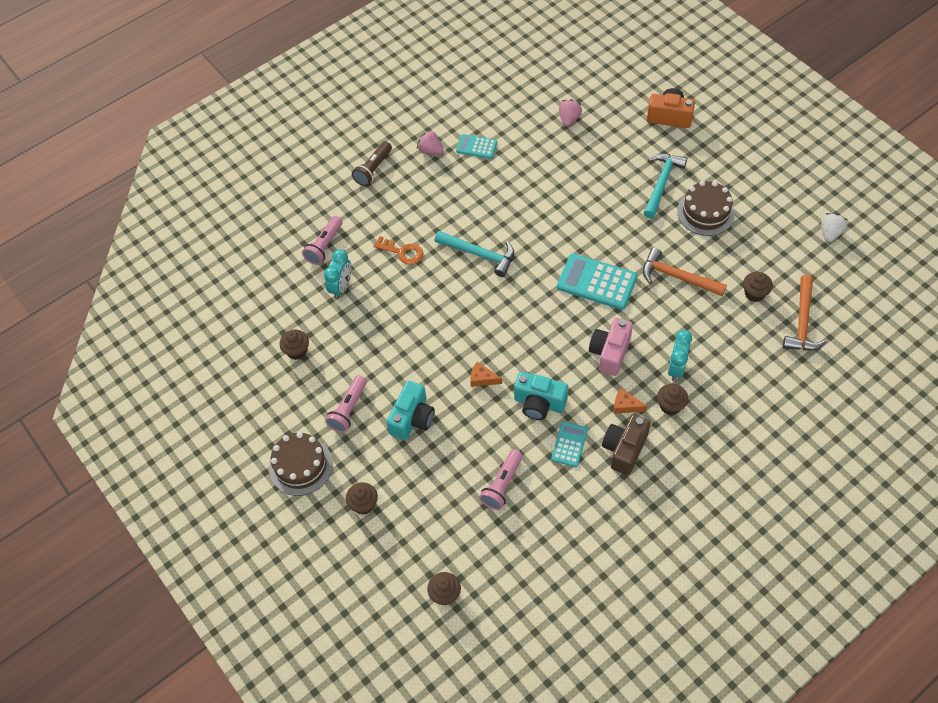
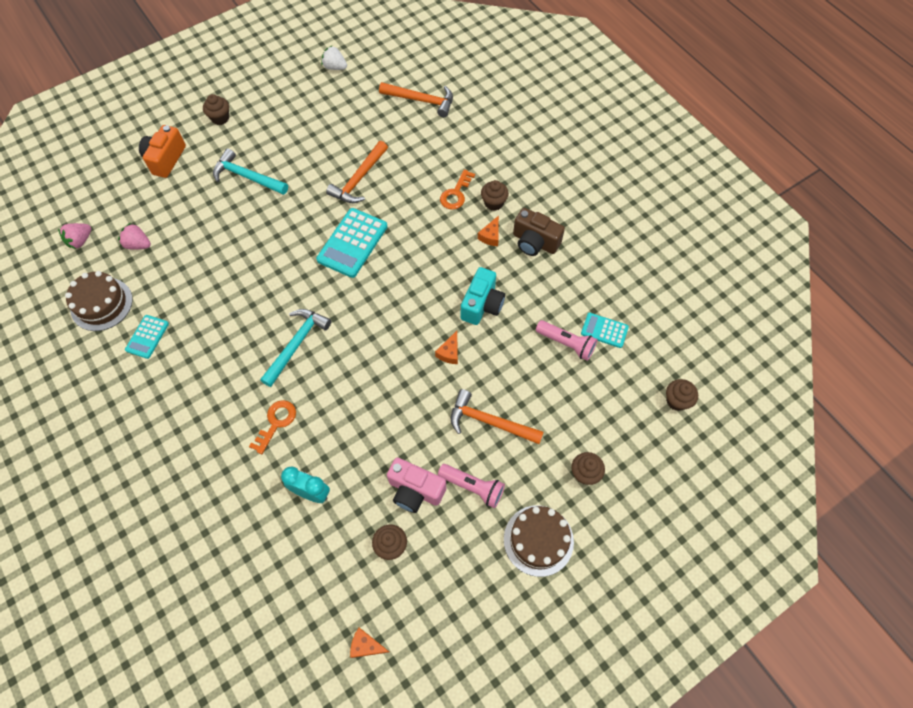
camera: 90 degrees left, 5 degrees up
(219, 343) = (366, 645): none -> orange cheese
(325, 246) = (247, 512): pink flashlight -> none
(373, 169) = (145, 451): brown flashlight -> none
(412, 419) = (489, 421): turquoise camera -> orange hammer
(431, 151) = (137, 385): pink strawberry -> pink strawberry (80, 241)
(569, 444) = (527, 284): turquoise calculator -> turquoise calculator (604, 330)
(610, 353) = (433, 241): pink camera -> pink camera (415, 490)
(676, 368) = (456, 193): turquoise clock -> orange key
(705, 212) = (291, 148): brown cake -> brown cake (101, 304)
(754, 293) = (387, 127): brown cupcake -> brown cupcake (220, 118)

